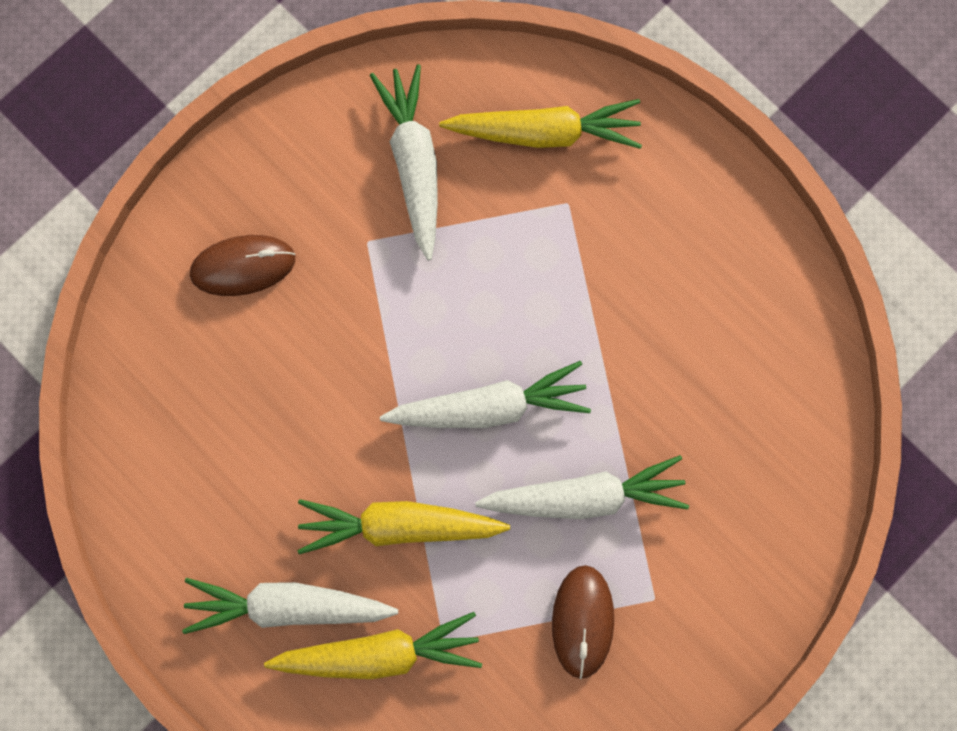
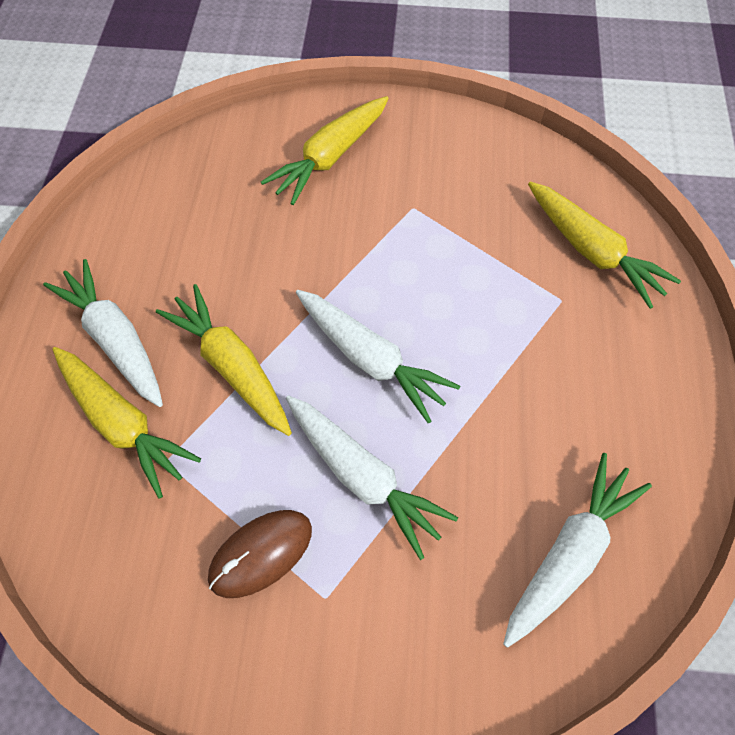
camera: 50 degrees right, 15 degrees down
(243, 266) = (330, 157): brown mouse -> yellow carrot
(414, 164) = (489, 196): white carrot -> white carrot (568, 554)

